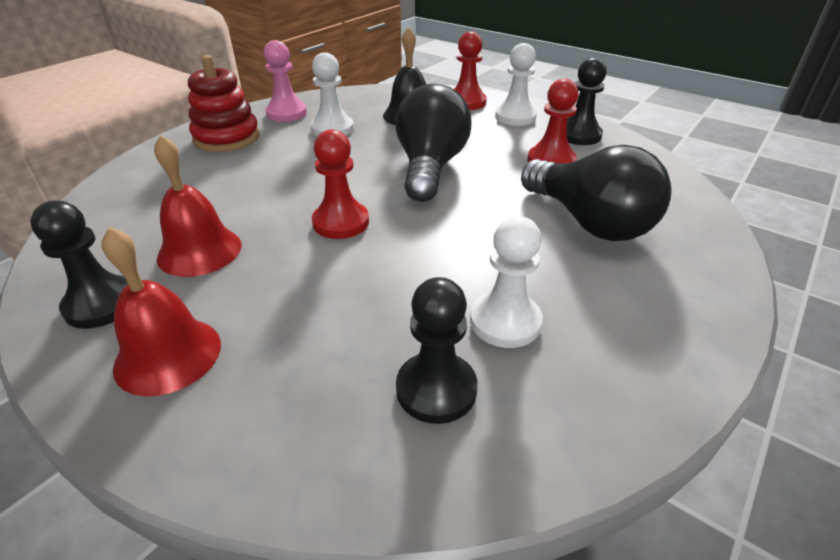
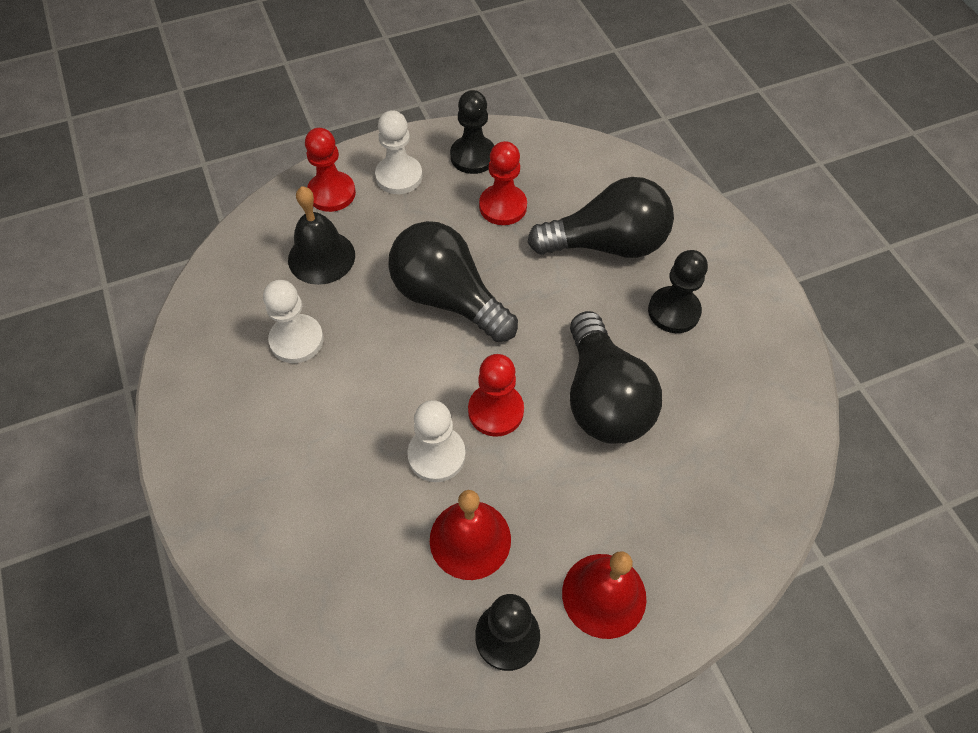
camera: 60 degrees left, 20 degrees up
(227, 138) = (235, 451): red stacking toy -> none
(286, 113) = (214, 368): pink pawn -> none
(408, 277) = (603, 398): none -> black light bulb
(436, 389) = (723, 438): black pawn -> black pawn (673, 311)
(505, 321) = (684, 366): white pawn -> white pawn (436, 455)

